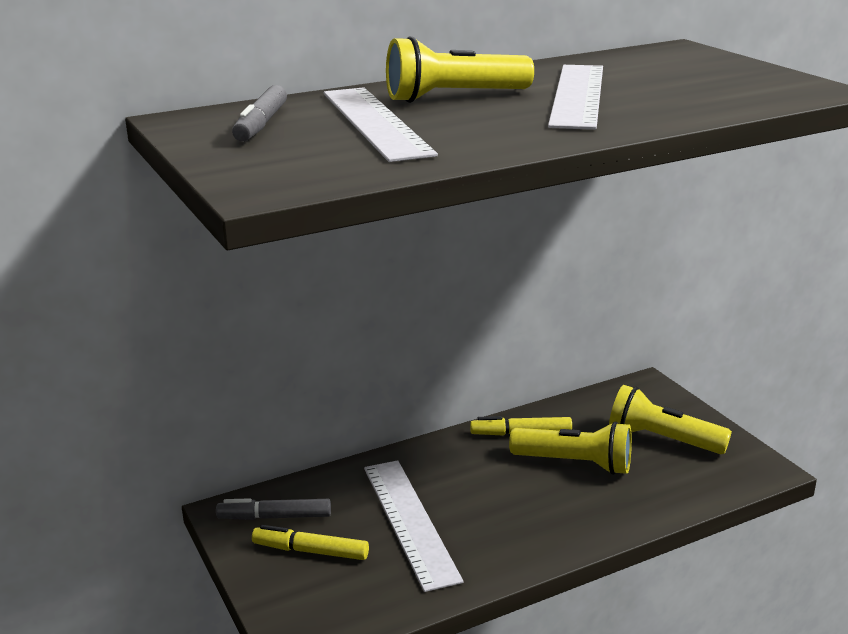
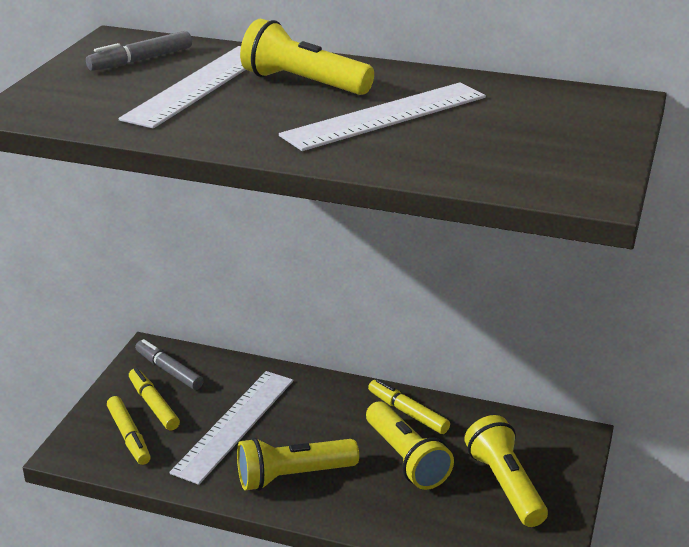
camera: 45 degrees right, 5 degrees up
(334, 589) = (129, 436): none -> yellow marker
(522, 527) = (293, 476): none -> yellow flashlight

